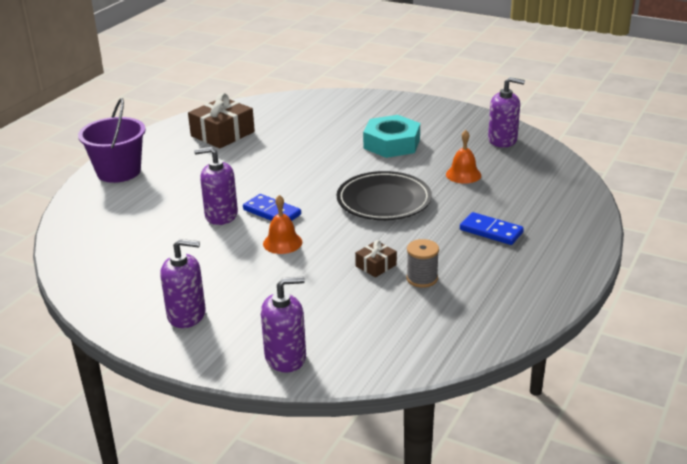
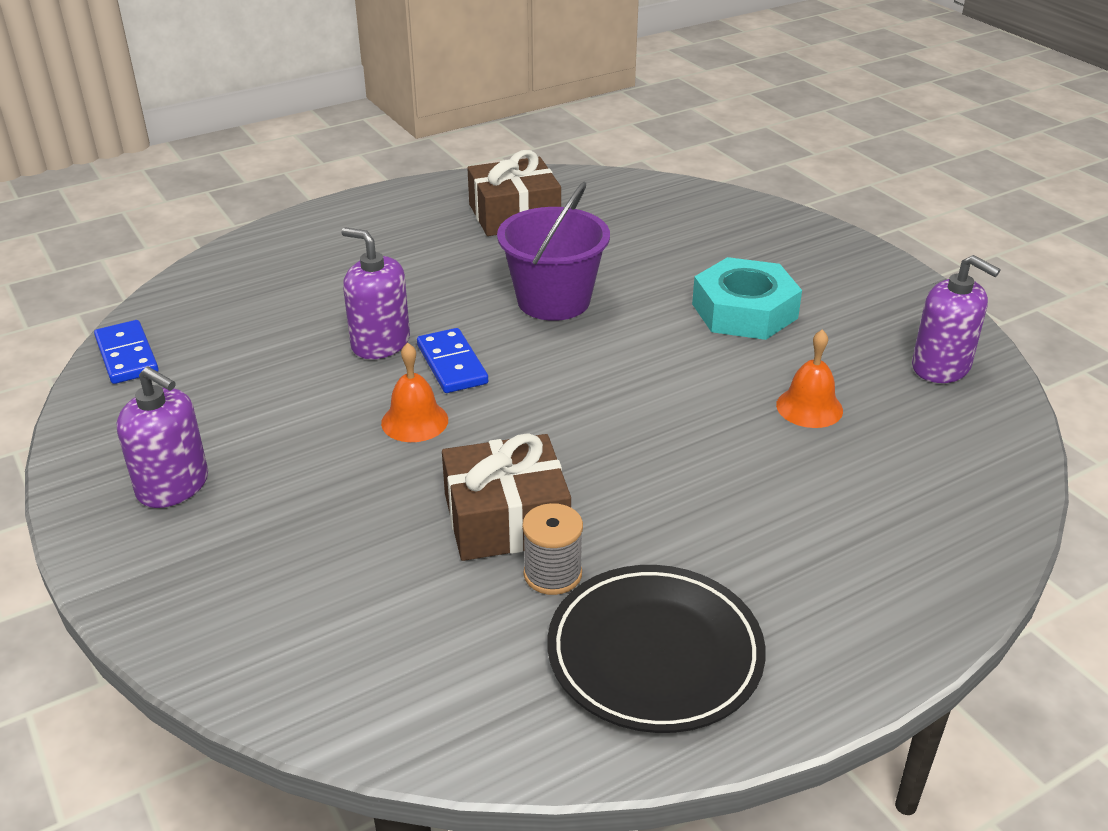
camera: 30 degrees right, 5 degrees up
(119, 172) = (325, 229): purple bucket -> purple bucket (553, 300)
(285, 357) = (219, 621): purple soap dispenser -> none
(376, 265) = (506, 518): brown gift -> brown gift, size x1.98
(384, 201) = (633, 407): black plate -> black plate (655, 654)
(491, 231) = (753, 533): blue domino -> blue domino (126, 356)

